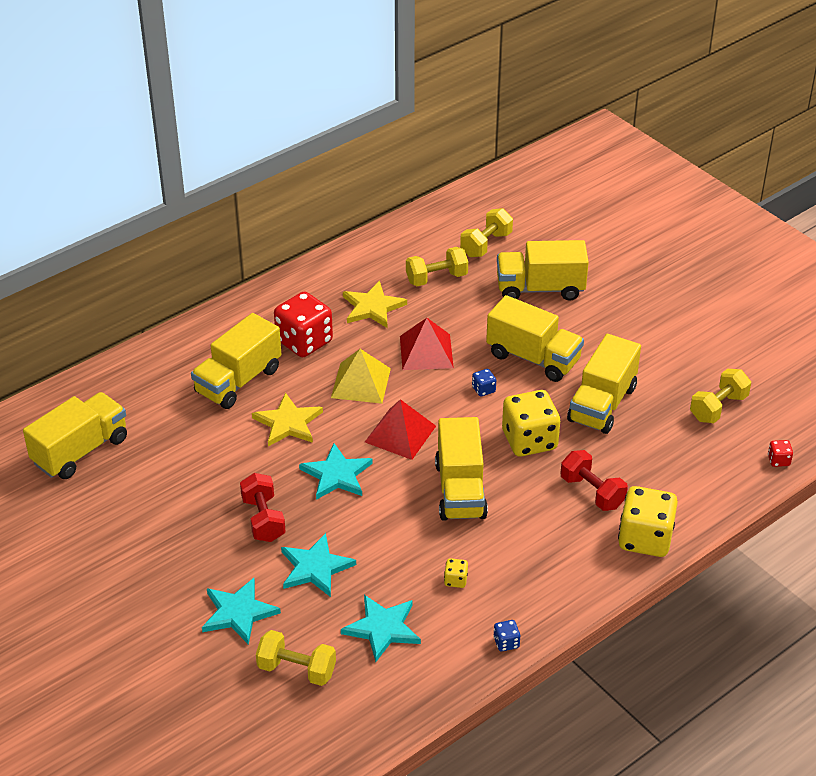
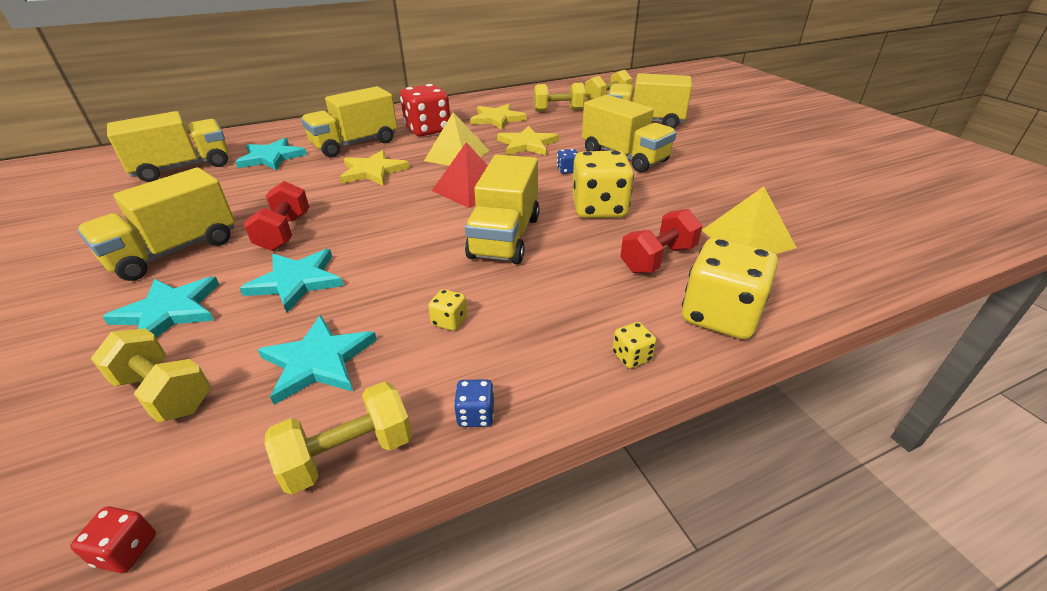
camera: 15 degrees right, 5 degrees down
(336, 475) = (386, 209): turquoise star -> turquoise star (271, 157)
(426, 352) = (527, 144): red pyramid -> yellow star
(591, 584) = (631, 356): none -> yellow dice
(592, 492) = (658, 259): red dumbbell -> red dumbbell turned 75 degrees clockwise
(602, 404) = (686, 192): yellow truck -> yellow truck (174, 251)
(660, 456) = (747, 238): none -> yellow pyramid
(718, 408) = (819, 209): yellow dumbbell -> yellow dumbbell (348, 454)
(778, 460) = (904, 261): red dice -> red dice (126, 550)

